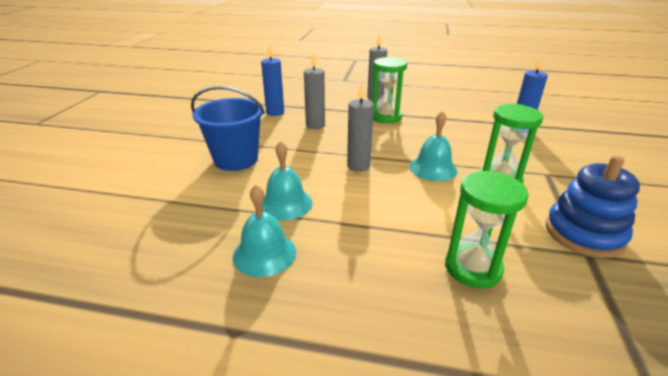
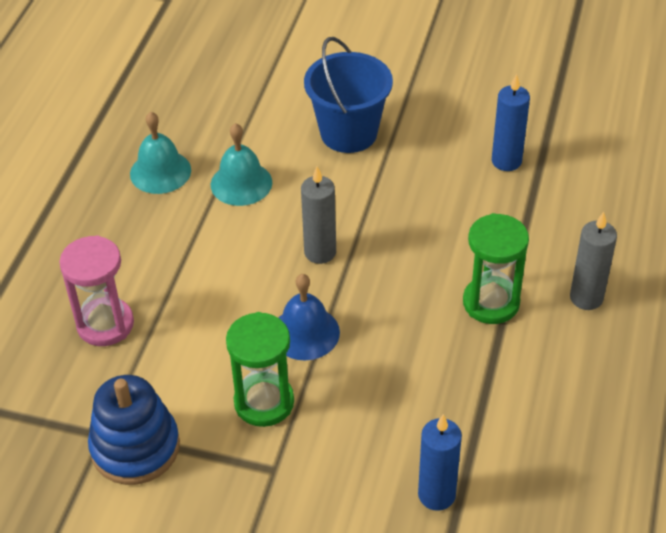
camera: 95 degrees right, 15 degrees up
(315, 125) = (454, 209): grey candle -> none
(433, 168) = (305, 333): turquoise bell -> blue bell
(473, 268) = (105, 324): green hourglass -> pink hourglass

